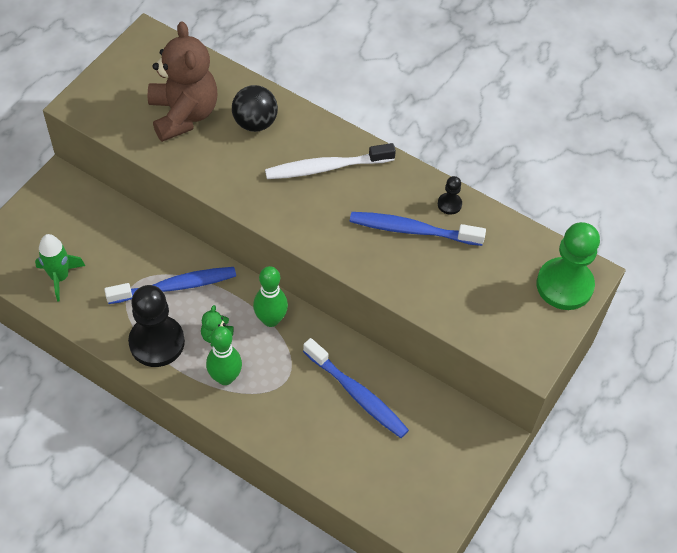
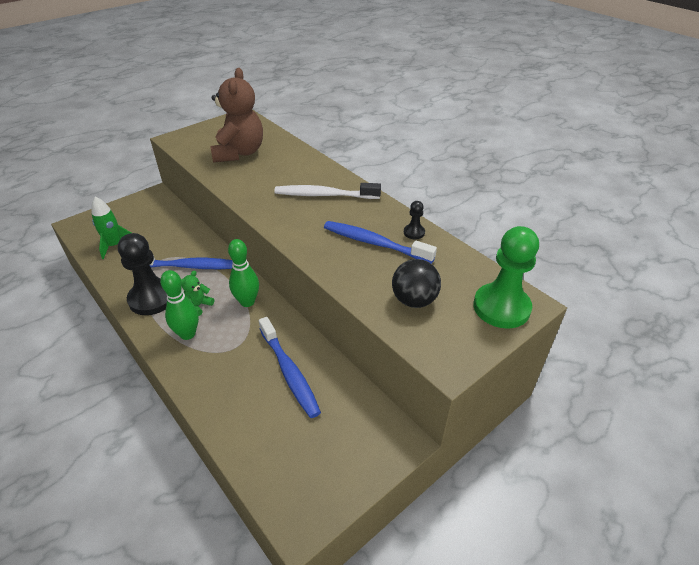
camera: 20 degrees right, 15 degrees down
(255, 123) = (286, 164): black ball -> black ball (414, 300)

